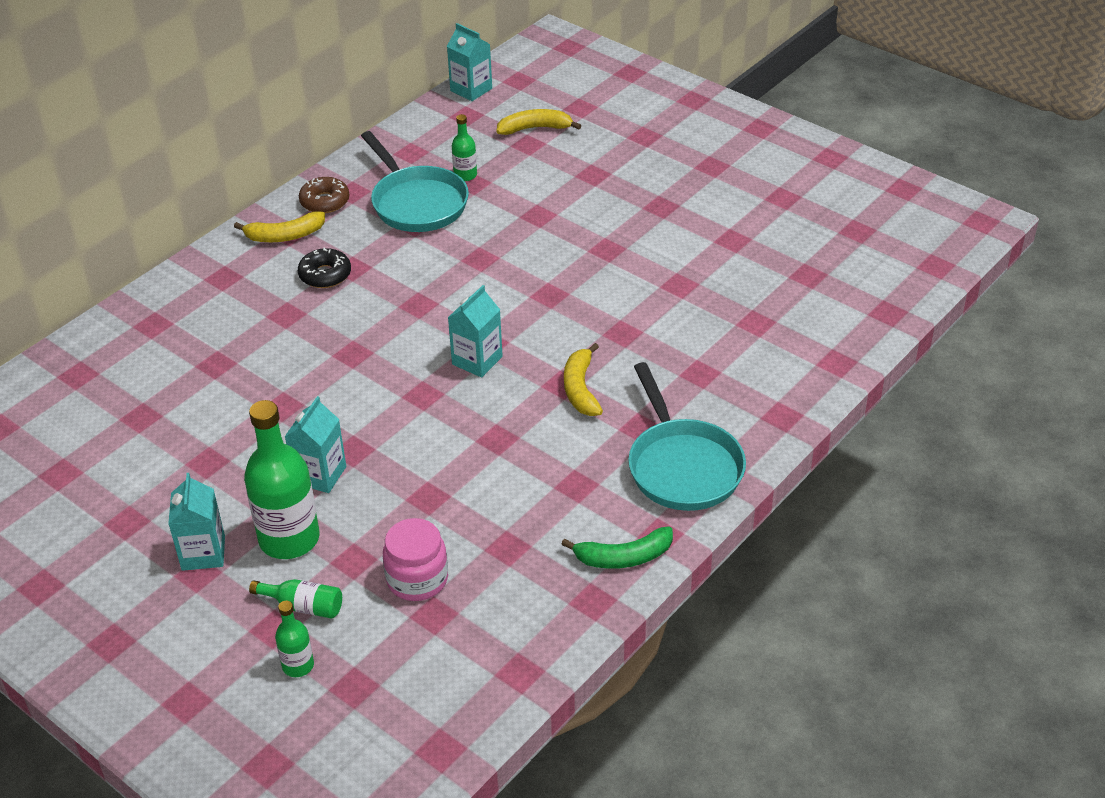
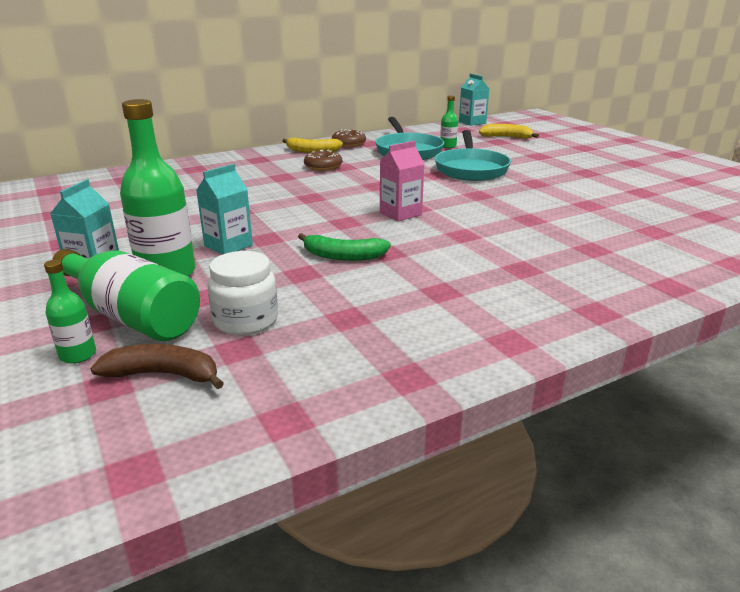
camera: 20 degrees right, 15 degrees down
(303, 606) = (131, 315): green bottle -> green bottle, size x2.05
(325, 275) = (323, 167): black donut -> brown donut
(392, 662) = (164, 374): none -> brown banana
(417, 579) = (246, 320): pink jar -> white jar
(477, 360) = (400, 213): turquoise carton -> pink carton
(580, 389) = (477, 239): yellow banana -> none
(623, 557) = (462, 350): green banana -> green banana (343, 256)
(682, 466) = (554, 299): turquoise pan -> turquoise pan (471, 169)

